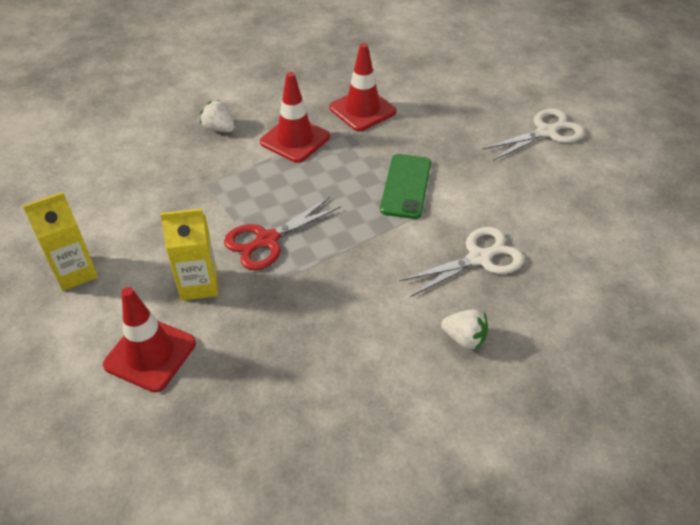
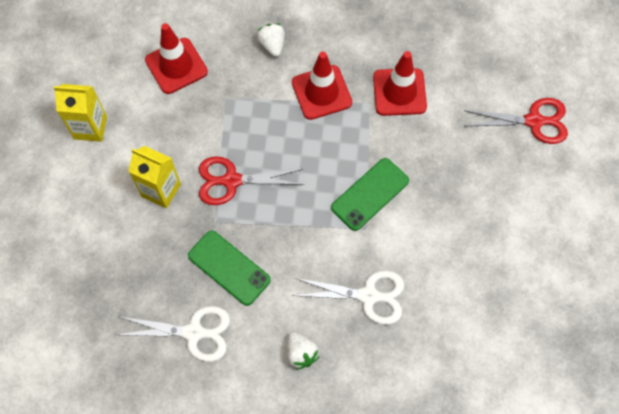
camera: 35 degrees right, 20 degrees up
(150, 354) = (96, 227): red traffic cone -> red traffic cone (176, 66)
(327, 309) = (229, 268): none -> green phone
(486, 80) = (534, 121): none -> red scissors
(546, 132) = (534, 211): white scissors -> white scissors (194, 333)

